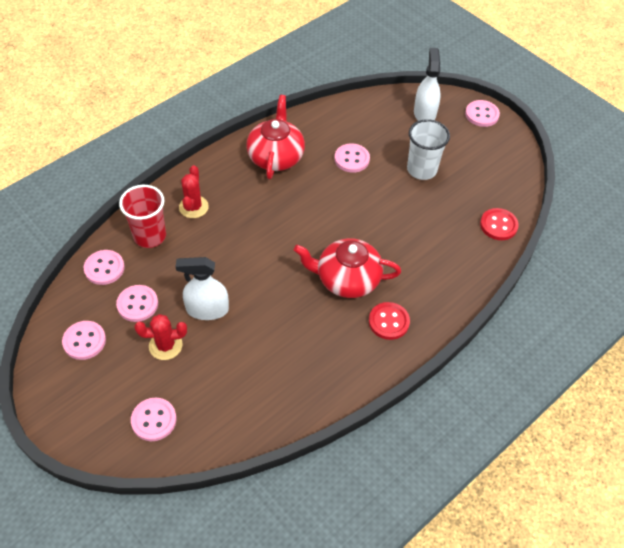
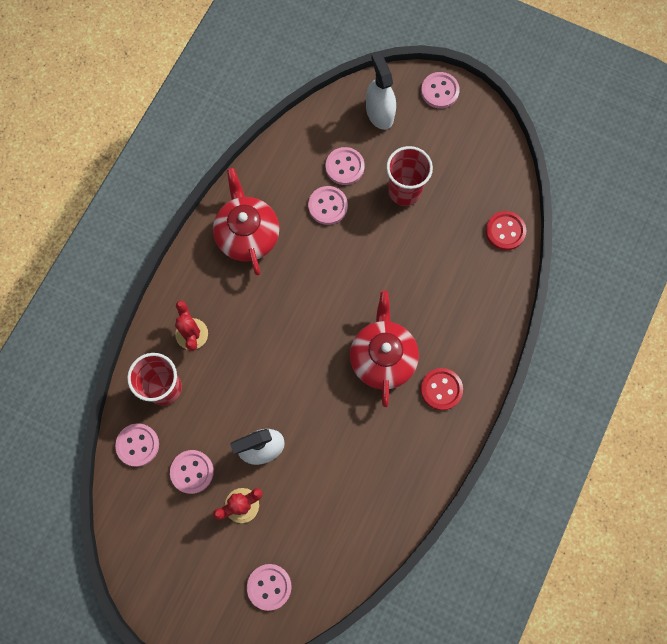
camera: 20 degrees left, 20 degrees up
(84, 341) = (161, 534): pink button -> pink button (344, 167)
(347, 279) = (382, 357): red teapot -> red teapot turned 105 degrees clockwise
(421, 169) = (404, 191): white cup -> red cup

